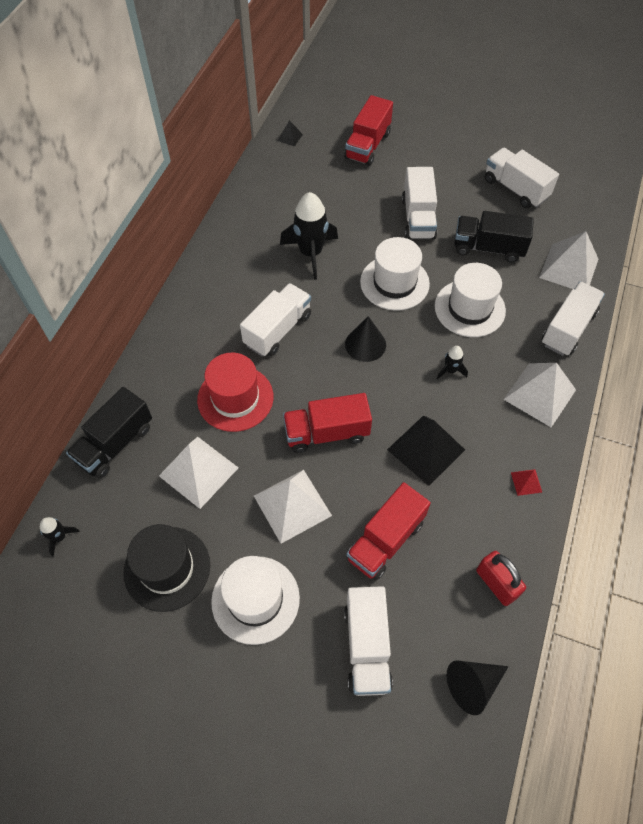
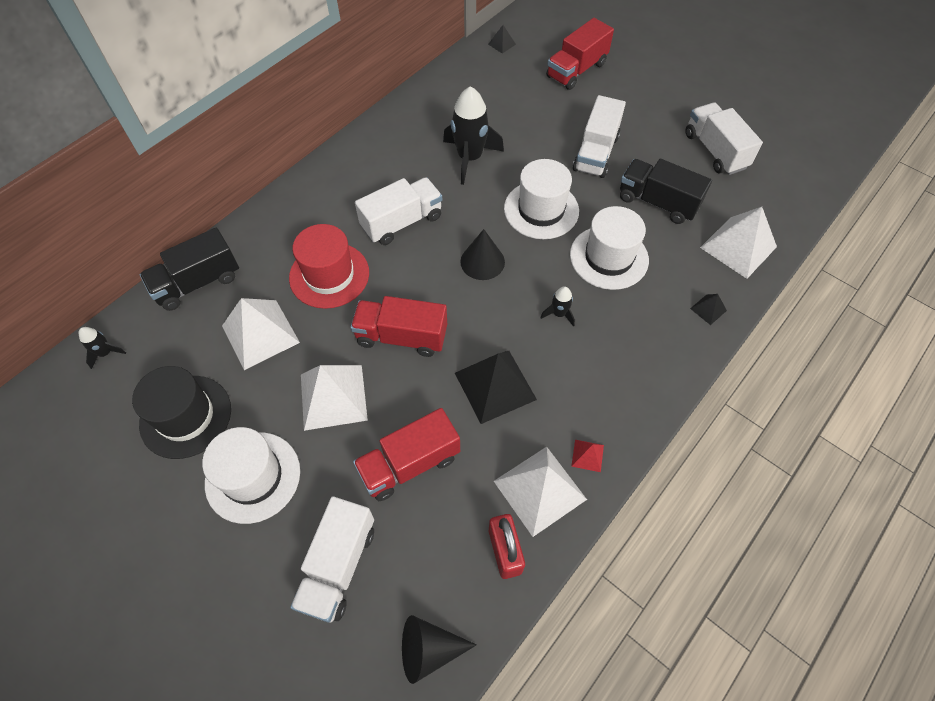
camera: 20 degrees right, 0 degrees up
(539, 394) = (645, 368): white pyramid -> white pyramid (539, 490)
(567, 329) = (708, 309): white truck -> black pyramid

